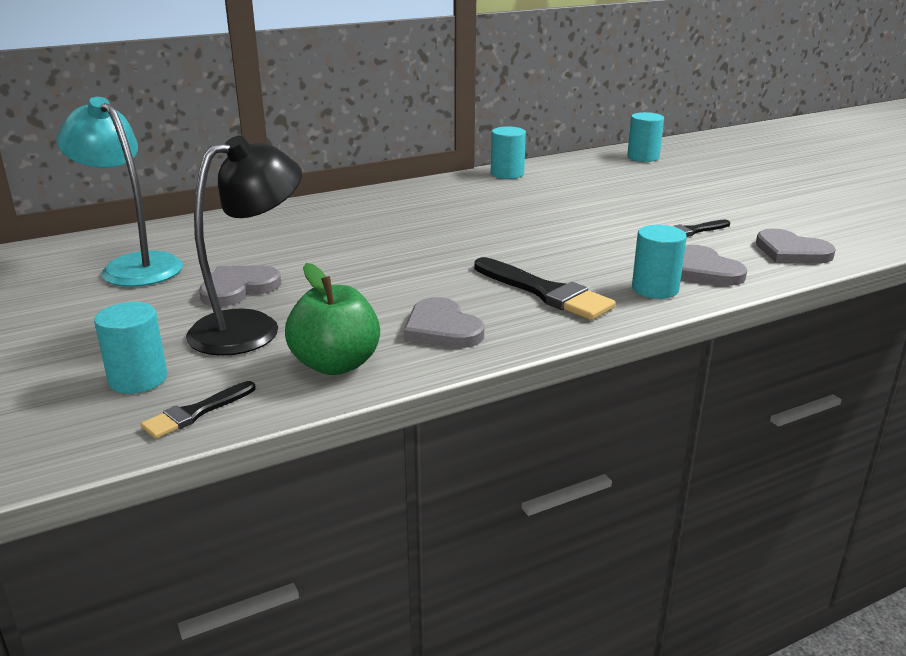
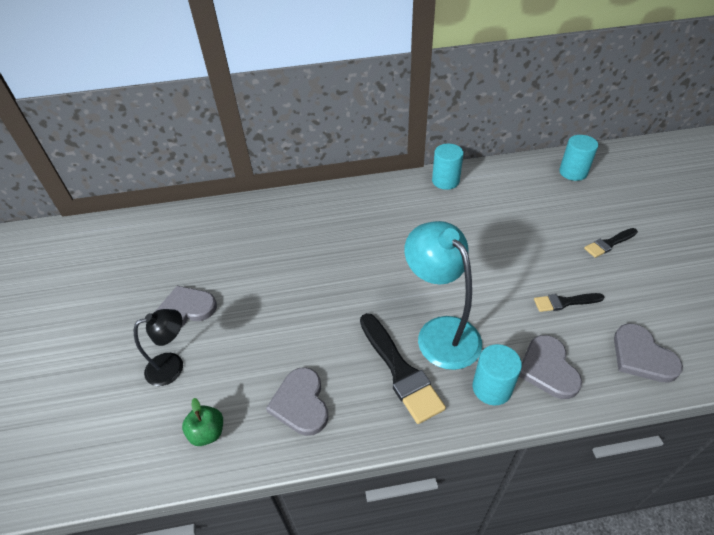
camera: 20 degrees right, 20 degrees up
(133, 266) = (132, 263): turquoise lamp -> turquoise lamp (441, 332)
(138, 379) = (78, 414): turquoise cylinder -> none
(196, 412) = (96, 469): black brush -> black brush (609, 243)
(251, 327) = (173, 366): black lamp -> black lamp, size x0.59
(336, 364) = (207, 432): green apple -> green apple, size x0.57

